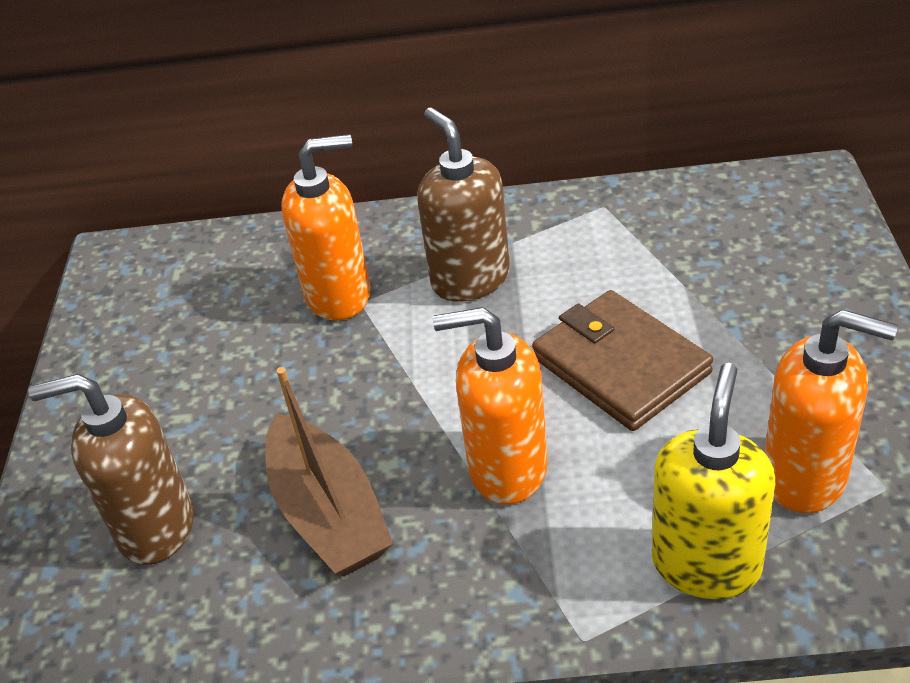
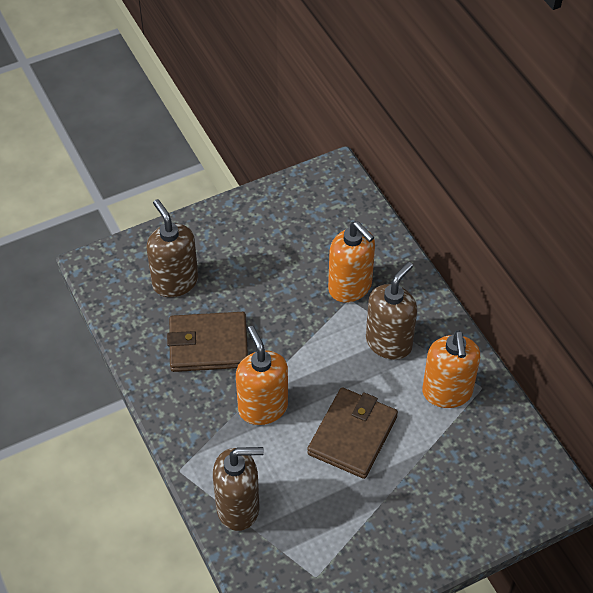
camera: 60 degrees right, 10 degrees up
(328, 513) = (208, 345): brown boat -> brown wallet
(706, 563) = (238, 508): yellow soap dispenser -> brown soap dispenser
(805, 476) = (309, 538): orange soap dispenser -> orange soap dispenser (447, 392)

